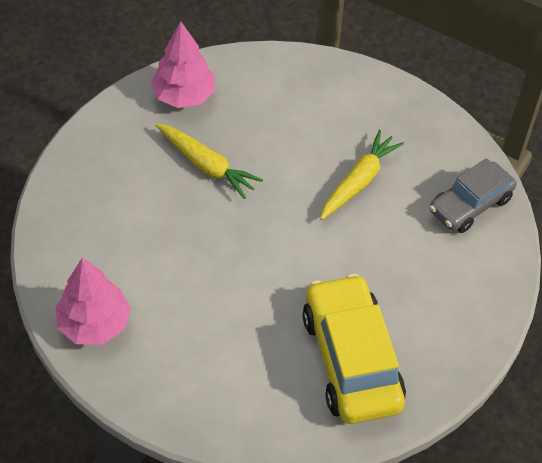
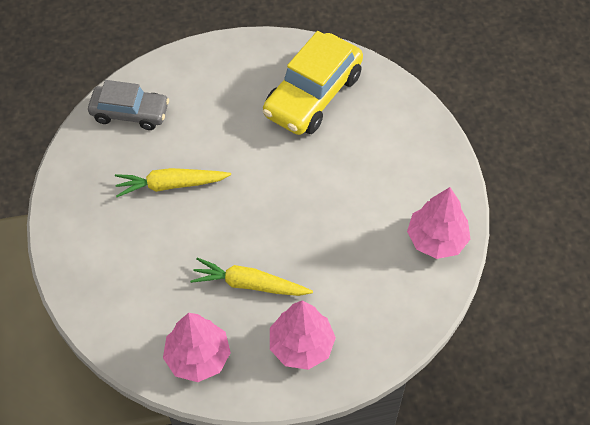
camera: 130 degrees left, 5 degrees up
(119, 159) = (301, 345): none -> pink tree
(207, 166) = (249, 284): yellow carrot -> yellow carrot turned 75 degrees counterclockwise

